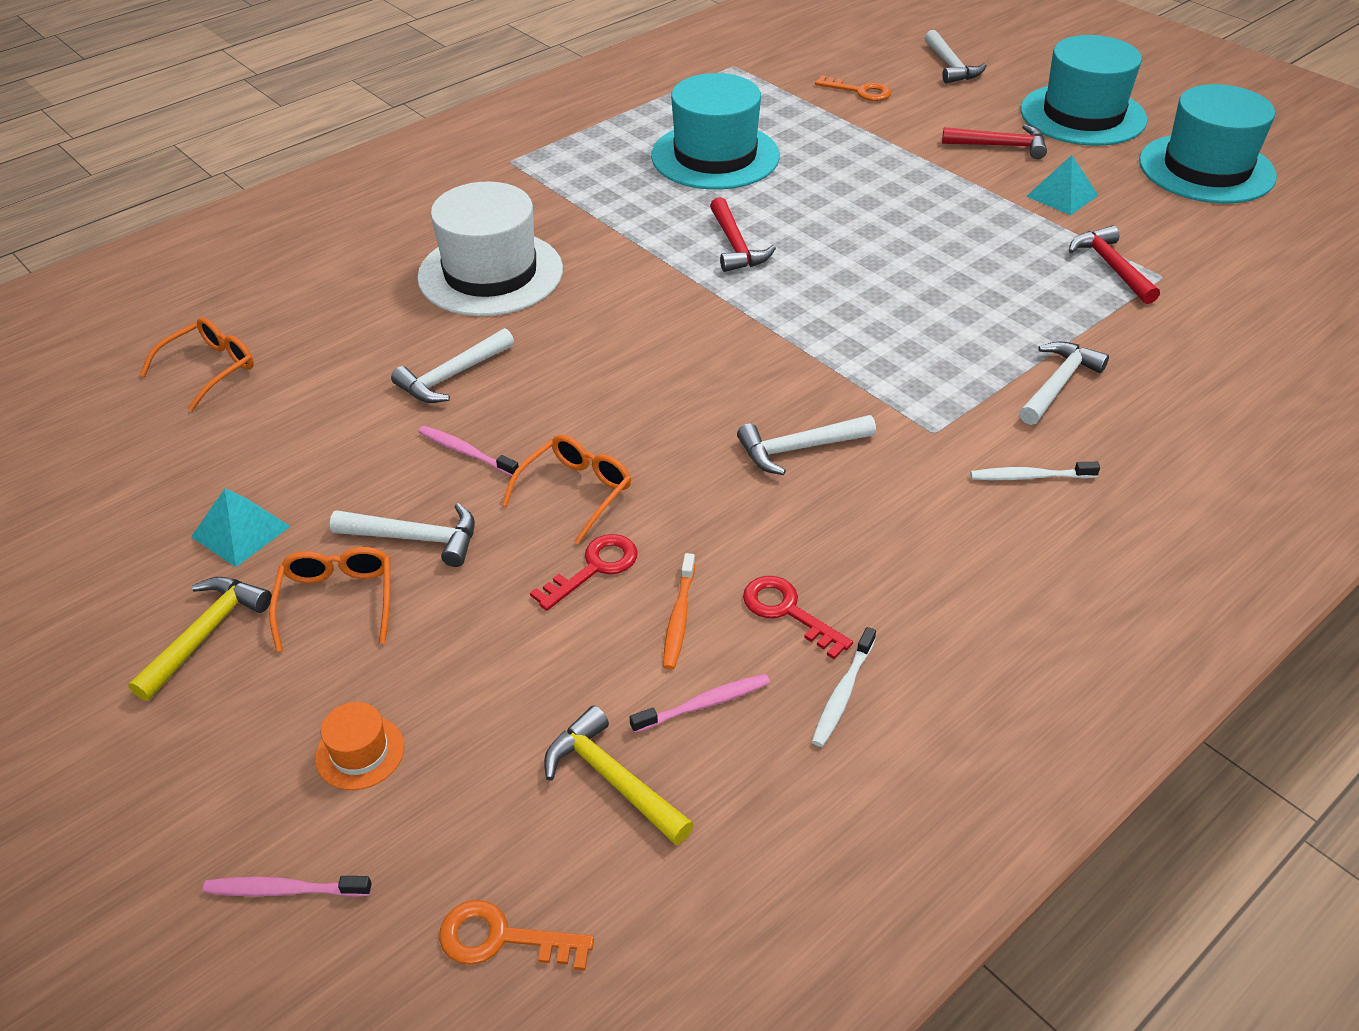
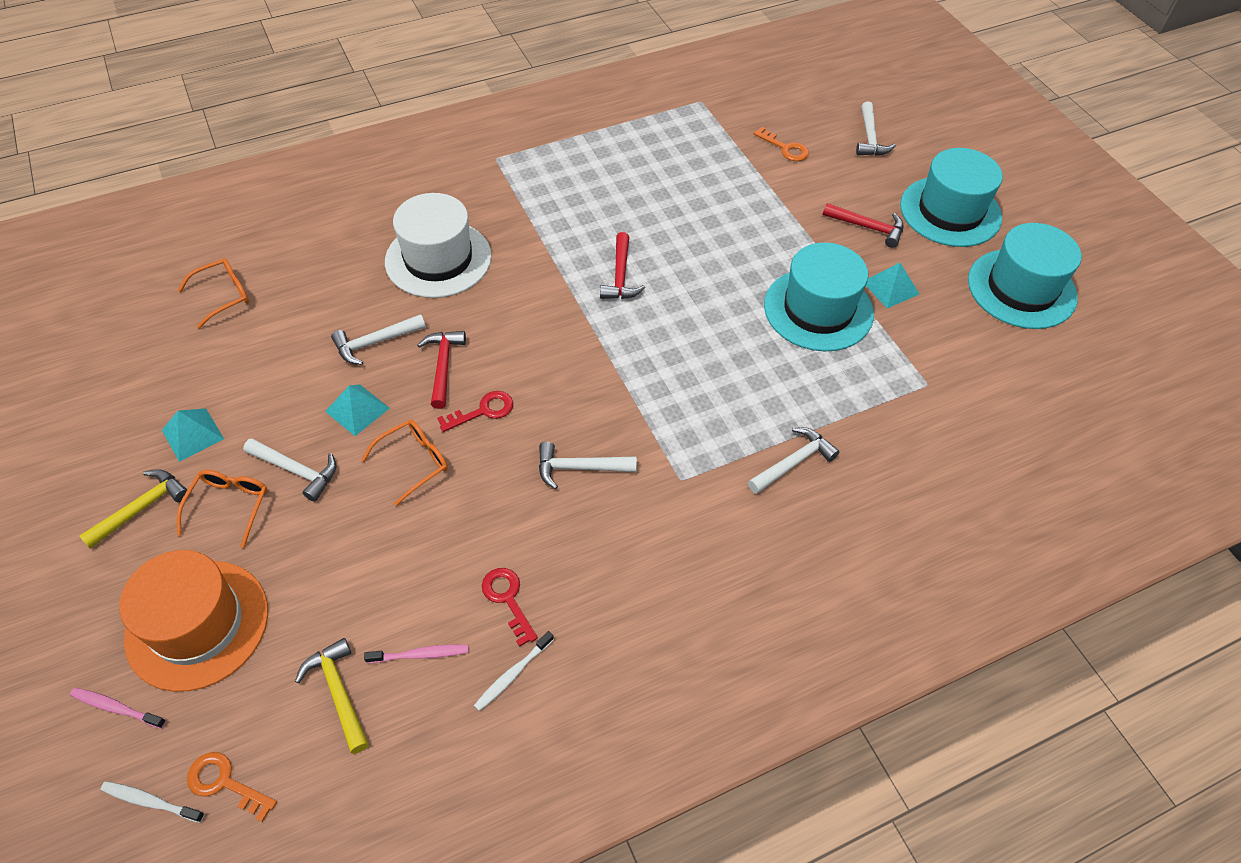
camera: 15 degrees right, 10 degrees up
(360, 752) = (197, 624): orange hat -> orange hat, size x2.42
(466, 452) = (357, 409): pink toothbrush -> turquoise pyramid
(594, 568) = (399, 527): red key -> red key (483, 411)
(679, 618) = (435, 583): orange toothbrush -> none
(715, 156) = (645, 187): turquoise hat -> turquoise hat (818, 309)
(1029, 477) = (729, 537): white toothbrush -> white toothbrush (151, 801)
(1111, 266) = (892, 365): red hammer -> red hammer (443, 366)

